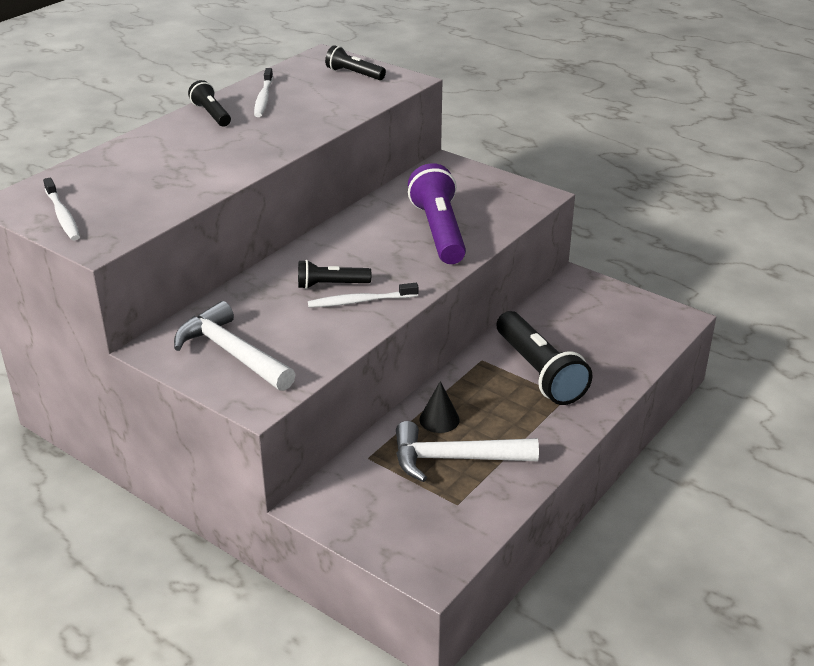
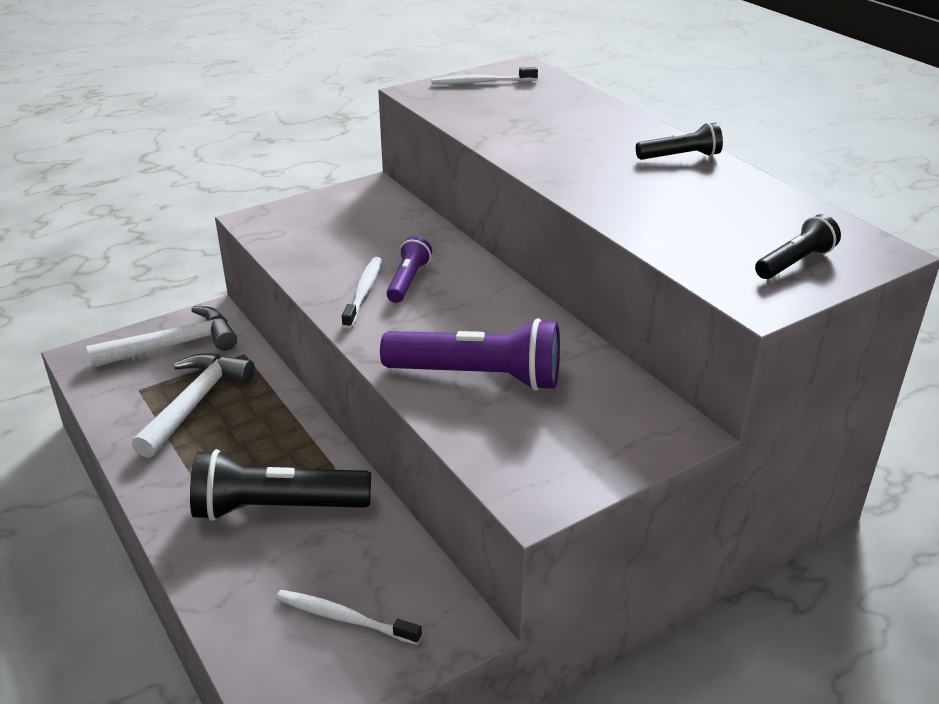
camera: 110 degrees right, 0 degrees up
(231, 353) = (335, 217): white hammer -> white hammer (174, 345)
(263, 98) = (720, 190): white toothbrush -> white toothbrush (344, 618)
(331, 285) = (408, 281): black flashlight -> purple flashlight
(439, 419) = (259, 408): black cone -> none

